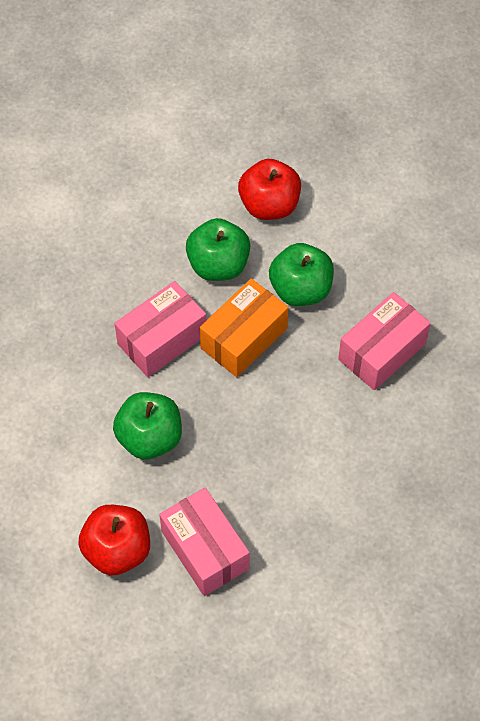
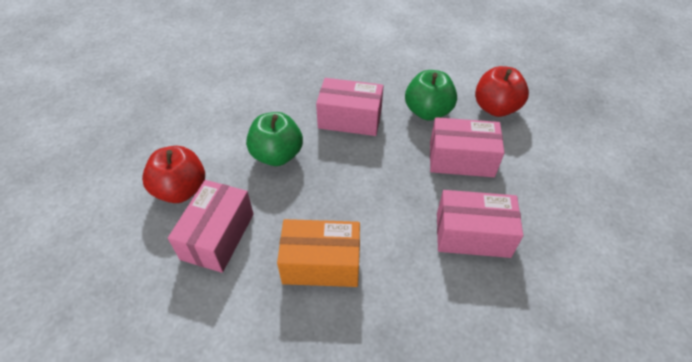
camera: 50 degrees right, 10 degrees down
(244, 338) = (394, 154): orange box -> orange box (321, 263)
(300, 289) = (461, 159): green apple -> pink box

